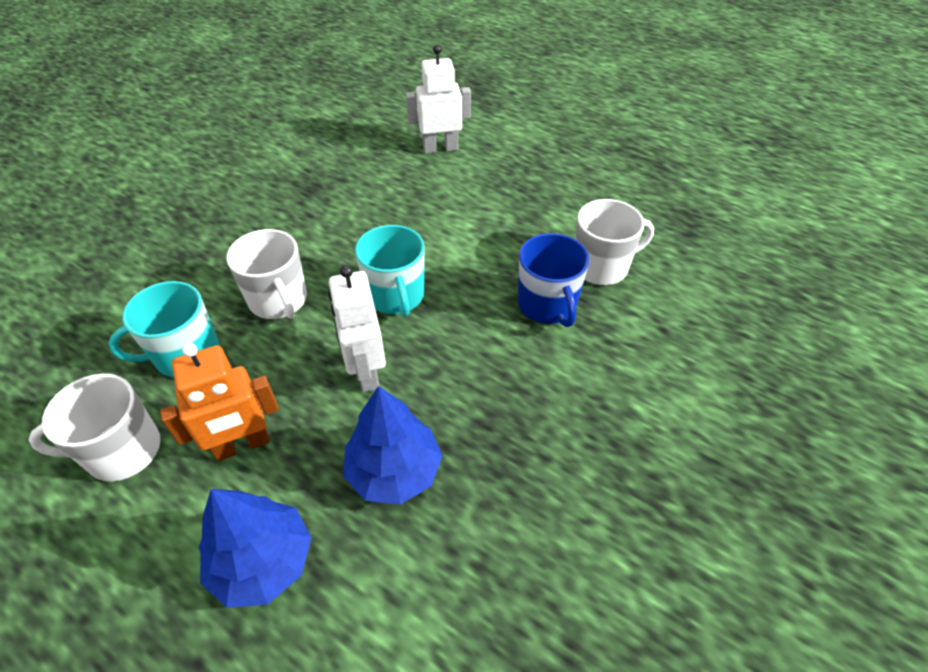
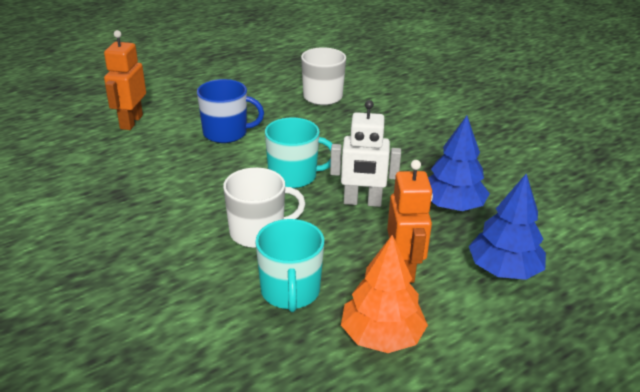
camera: 70 degrees left, 15 degrees down
(122, 451) = (382, 336): white mug -> orange tree
(440, 148) = (131, 122): white robot -> orange robot
(547, 305) = (344, 122): blue mug -> blue mug (226, 133)

